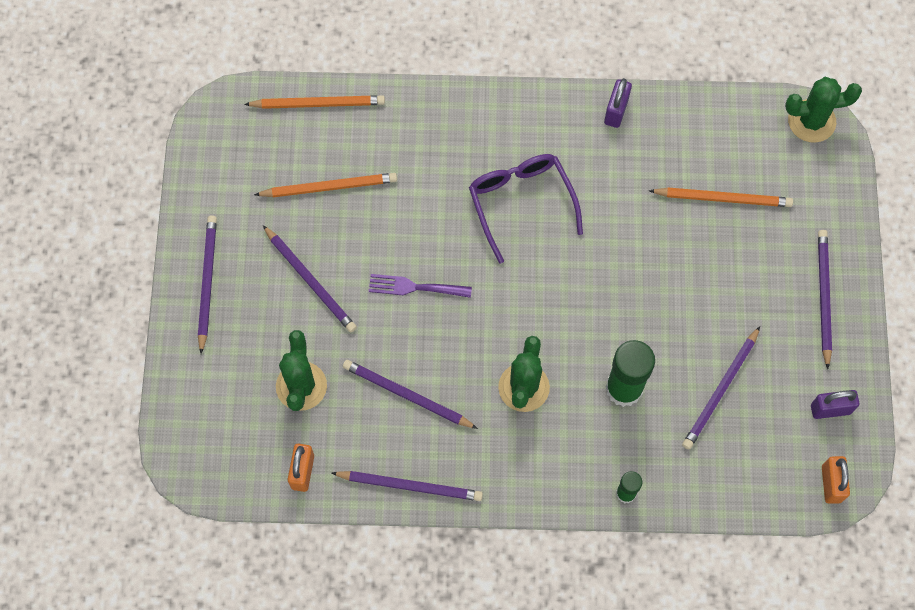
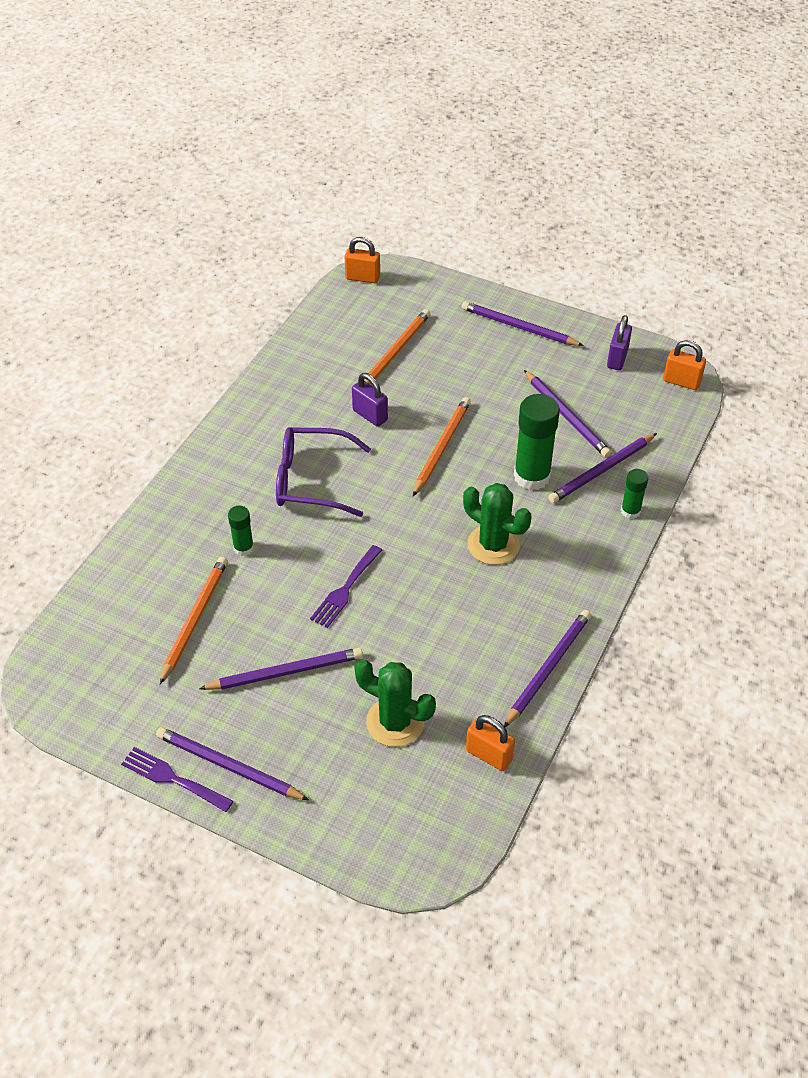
camera: 65 degrees left, 20 degrees down
(179, 248) = (172, 778): none -> purple fork
(318, 104) = (98, 595): orange pencil -> orange pencil (441, 447)
(407, 395) = (453, 636): purple pencil -> purple pencil (601, 471)
(419, 186) = (243, 548): none -> green glue stick
(616, 111) = (269, 386): purple padlock -> purple padlock (370, 415)
(811, 121) = (362, 278): green cactus -> orange padlock

